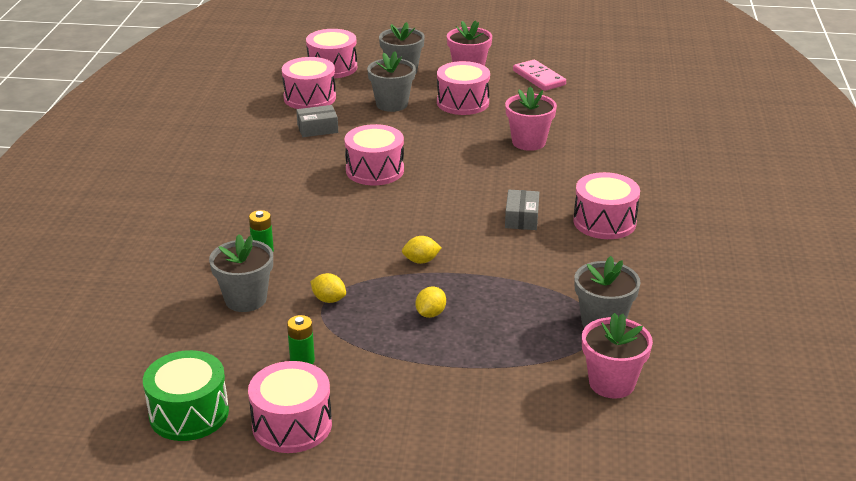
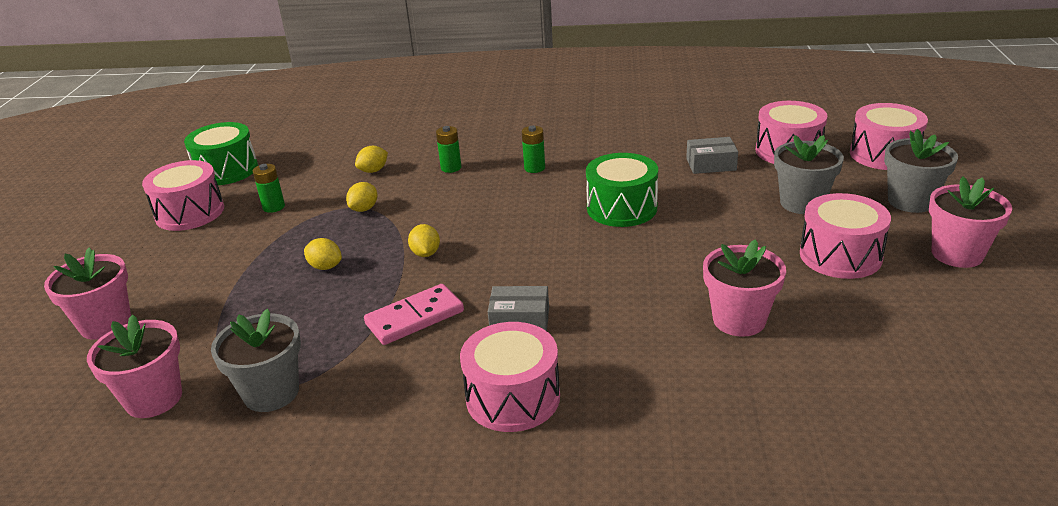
camera: 90 degrees right, 0 degrees up
(245, 299) = (373, 171): grey flower pot -> yellow lemon
(285, 206) = (534, 168): none -> green battery
(317, 129) = (711, 164): grey box -> grey box turned 75 degrees counterclockwise
(375, 170) = (622, 208): pink drum -> green drum
(505, 440) = (106, 324): none -> pink flower pot
(539, 78) = (983, 324): pink domino -> pink domino (414, 317)

